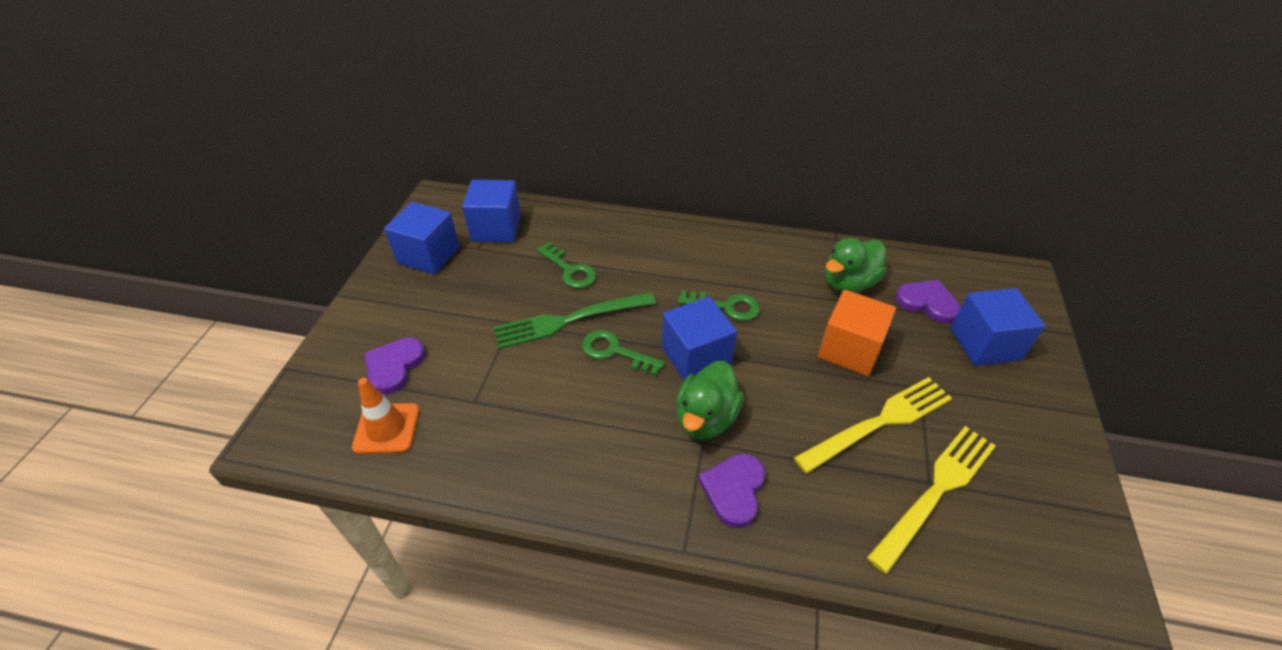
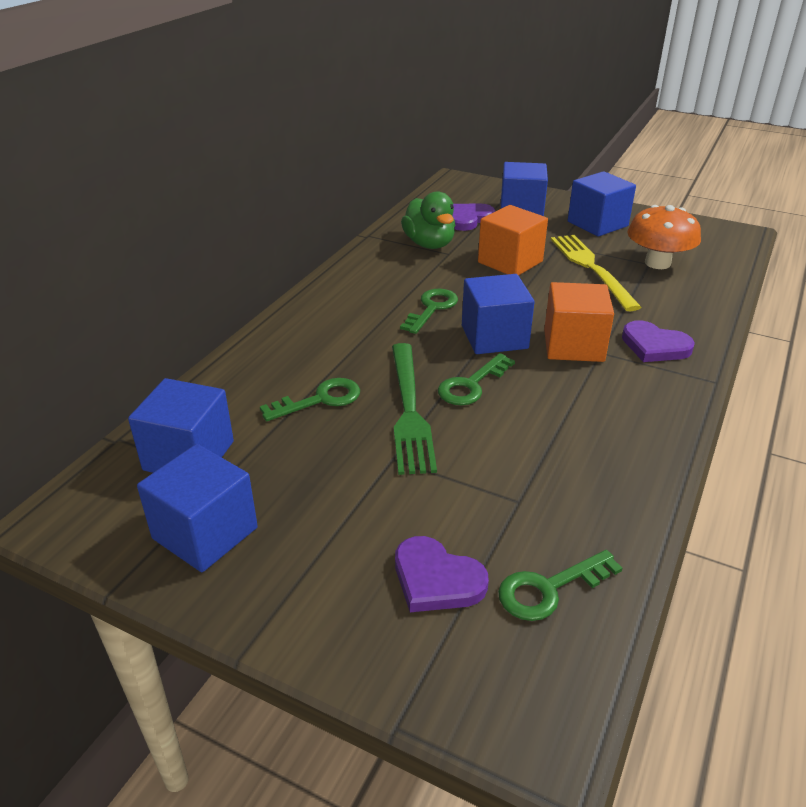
camera: 75 degrees left, 10 degrees down
(386, 428) = (549, 589): orange traffic cone -> green key
(706, 418) = (573, 345): green duck -> orange cube
(936, 491) = (657, 263): yellow fork -> orange mushroom
(1005, 421) = (597, 224): none -> blue cube

